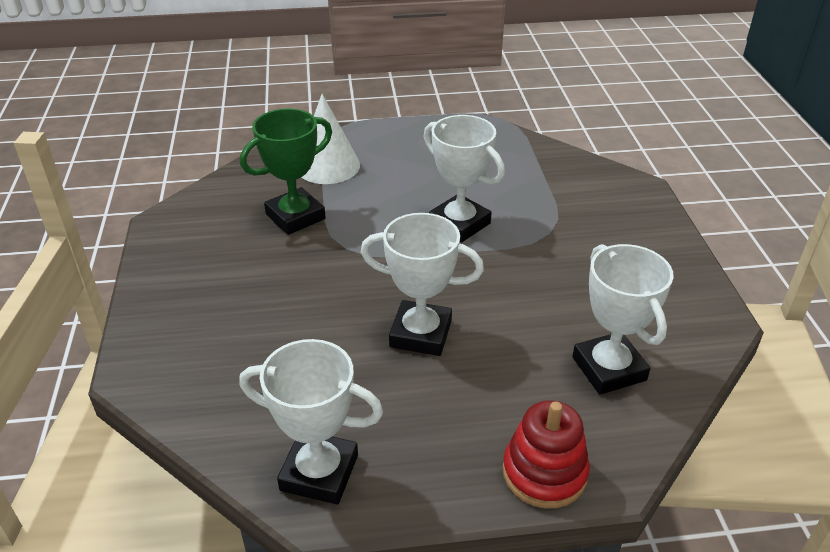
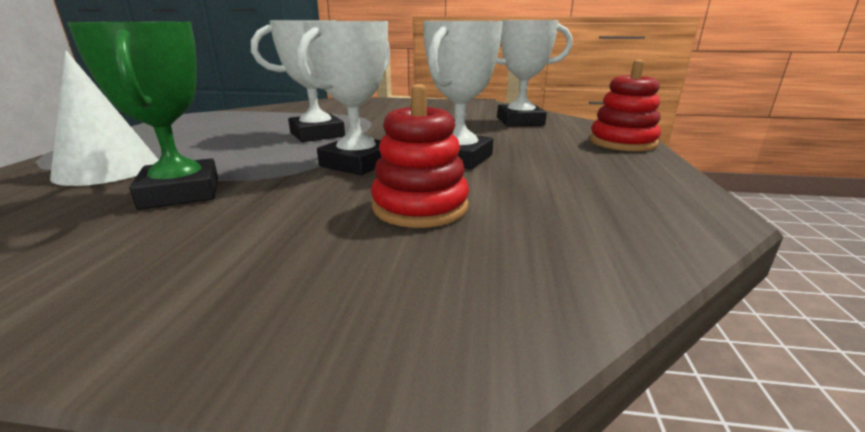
camera: 75 degrees left, 15 degrees down
(297, 331) = (420, 207): none -> red stacking toy
(319, 472) = (658, 211): white trophy -> white trophy (357, 163)

